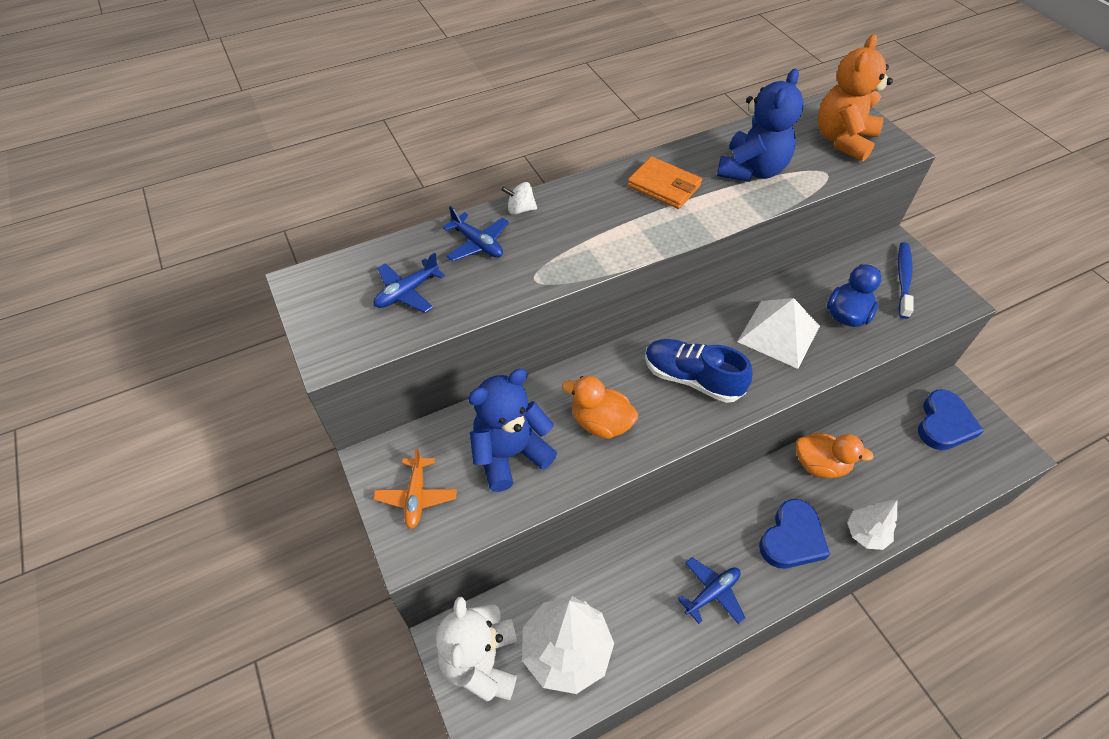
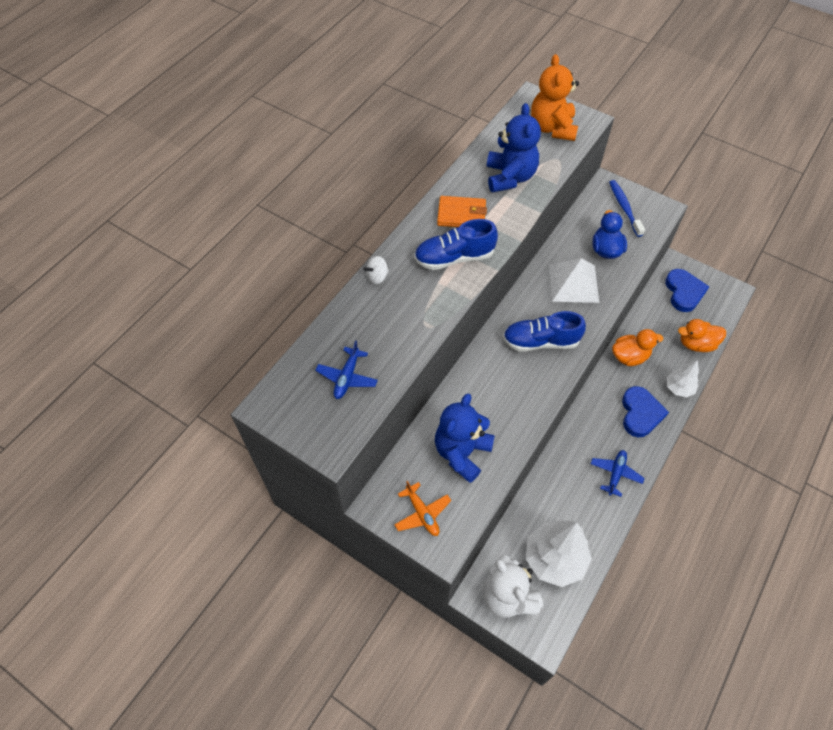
camera: 30 degrees left, 5 degrees up
(477, 244) = (367, 317): blue plane -> none
(600, 422) = (504, 401): orange duck -> orange duck (696, 344)
(621, 225) = (454, 258): none -> blue shoe

